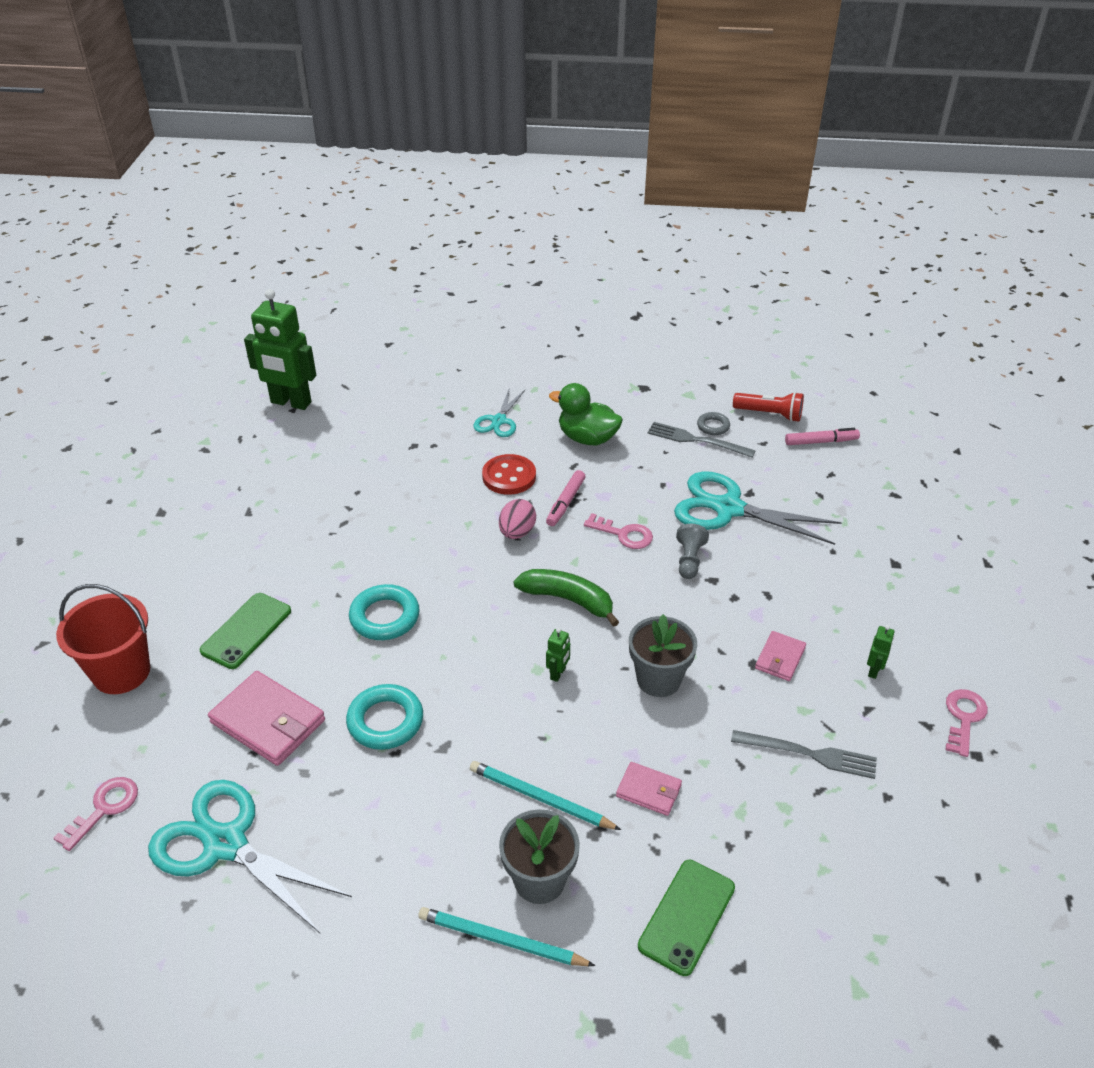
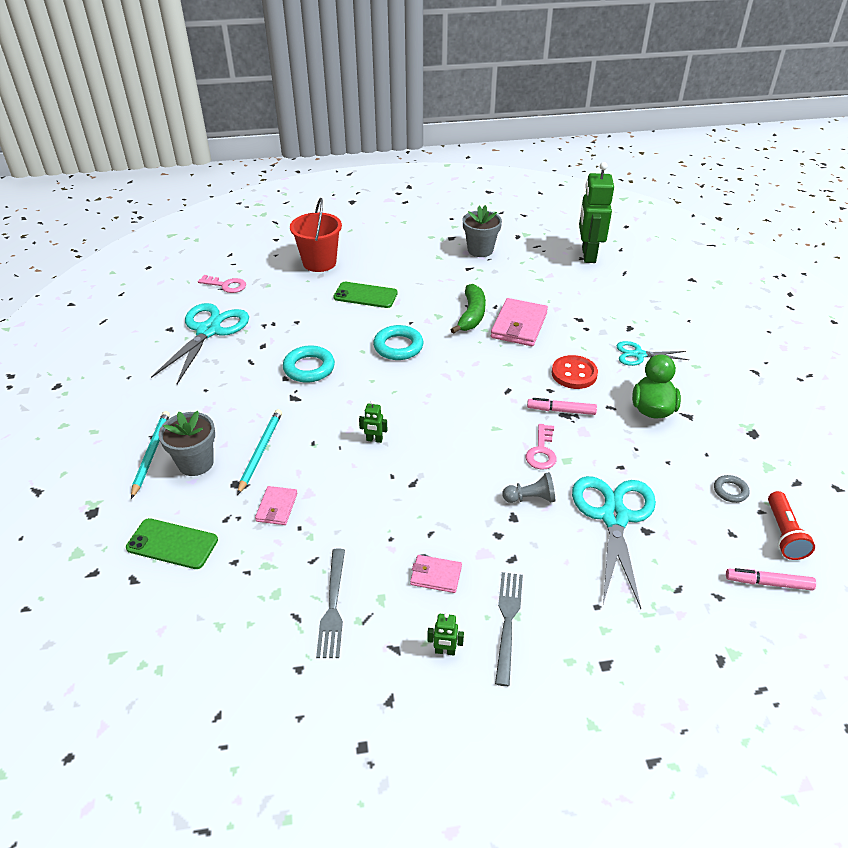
camera: 75 degrees right, 0 degrees up
(268, 721) = (297, 322): pink wallet -> pink wallet (519, 325)
(517, 532) = (512, 391): pink egg -> none
(568, 599) = (451, 431): green banana -> green banana (471, 315)
(658, 679) = (386, 497): grey flower pot -> grey flower pot (480, 250)
(696, 440) = (700, 481): grey fork -> grey fork (508, 621)
(821, 442) = (768, 583): pink marker -> pink marker turned 120 degrees clockwise
(964, 718) = (407, 734): pink key -> none

